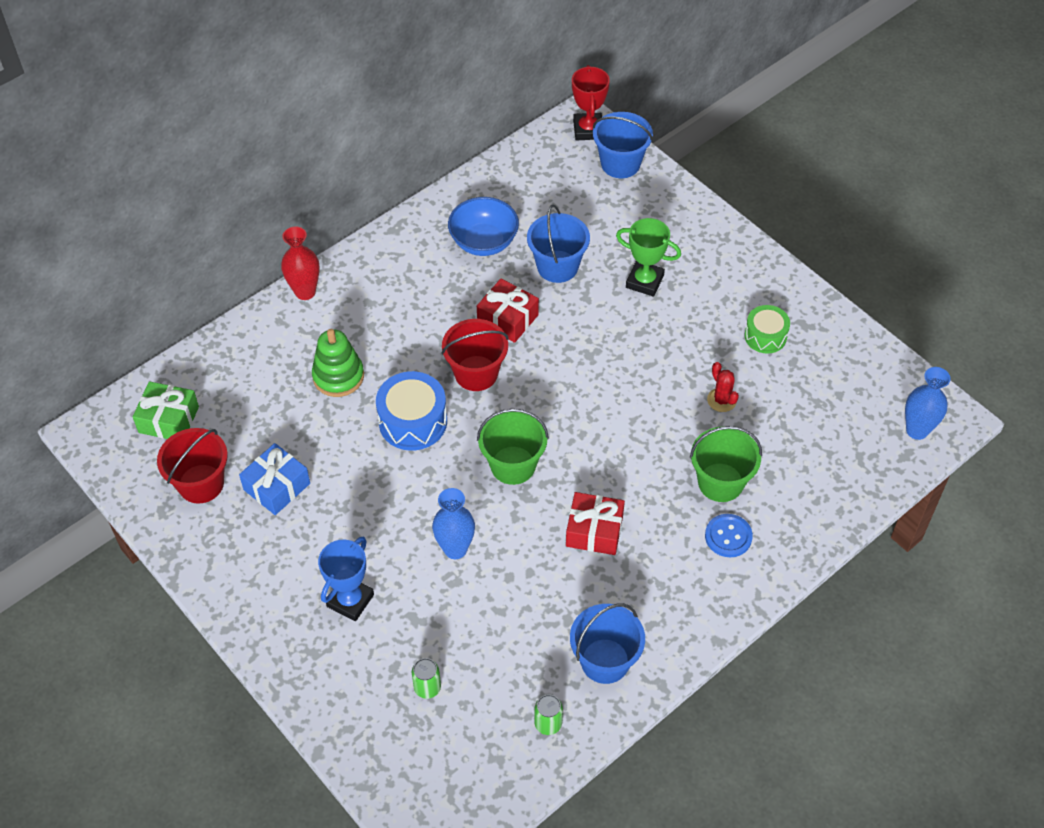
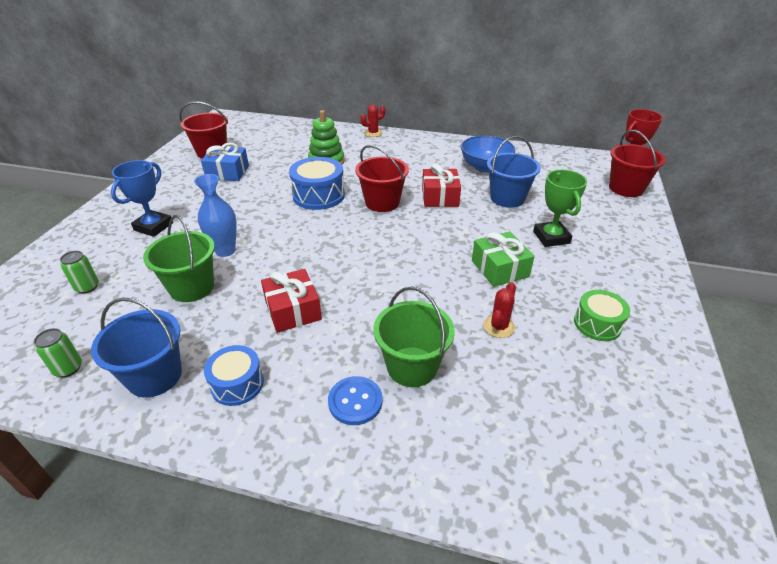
camera: 55 degrees right, 15 degrees down
(169, 420) = (248, 131): green gift -> green gift (499, 269)
(305, 292) = (373, 133): red vase -> red cactus
(350, 600) = (153, 227): blue trophy -> blue trophy turned 60 degrees counterclockwise
(513, 465) = (321, 246): green bucket -> green bucket (192, 287)
(620, 163) = (626, 188): blue bucket -> red bucket
(656, 606) = (237, 384): none -> blue drum
(917, 430) = (658, 515): blue vase -> none

